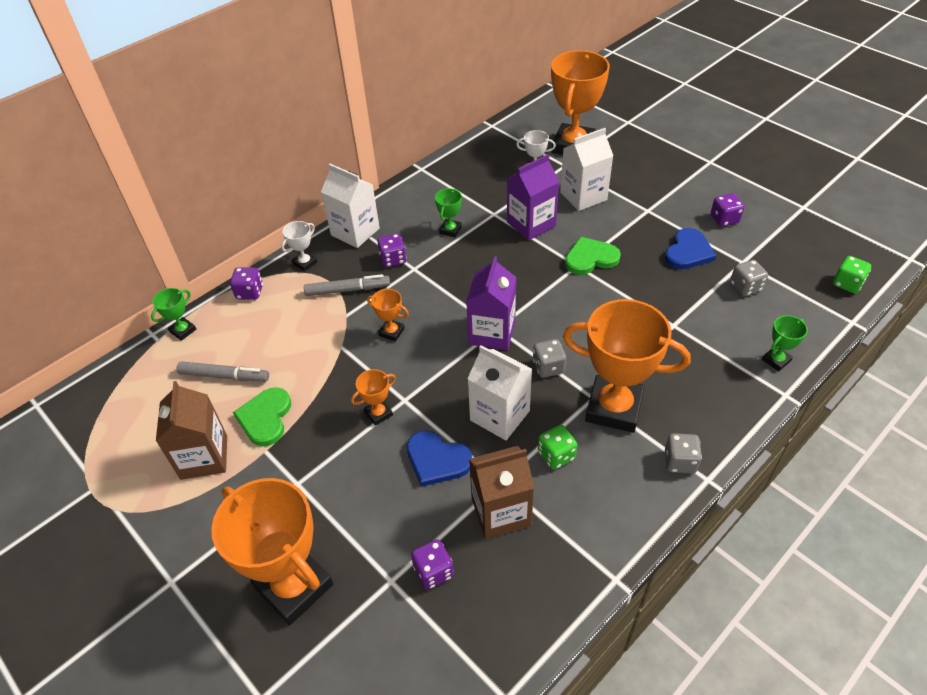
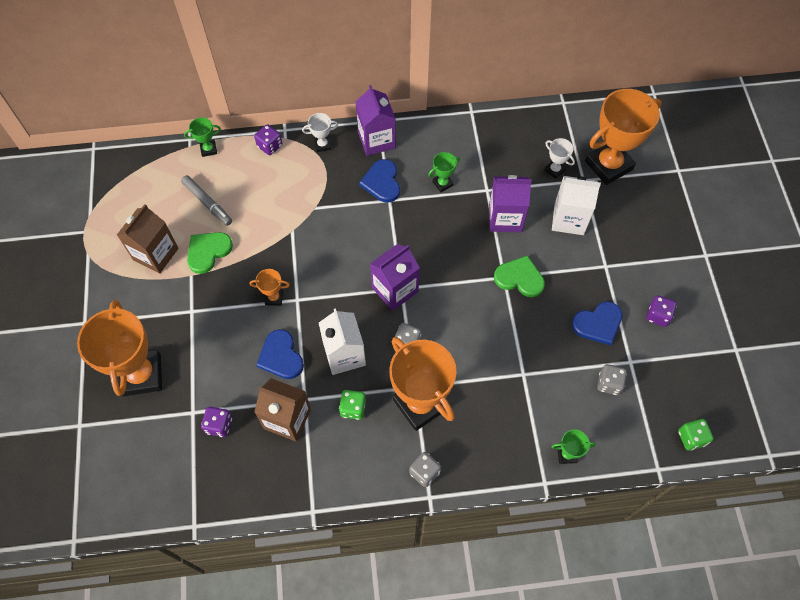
camera: 35 degrees right, 15 degrees up
(348, 290) = (331, 188): grey marker -> none
(355, 232) = (376, 140): white carton -> purple carton
(391, 332) = (331, 242): orange trophy -> none
(393, 259) = (382, 182): purple dice -> blue heart

